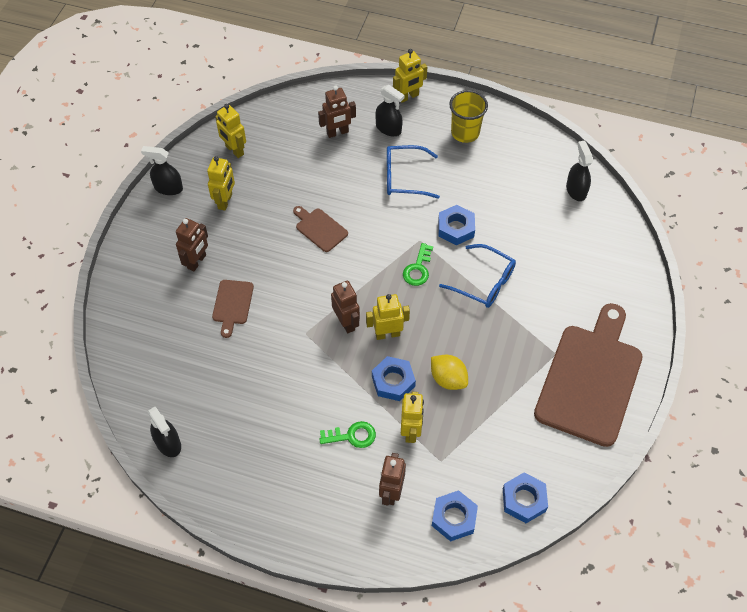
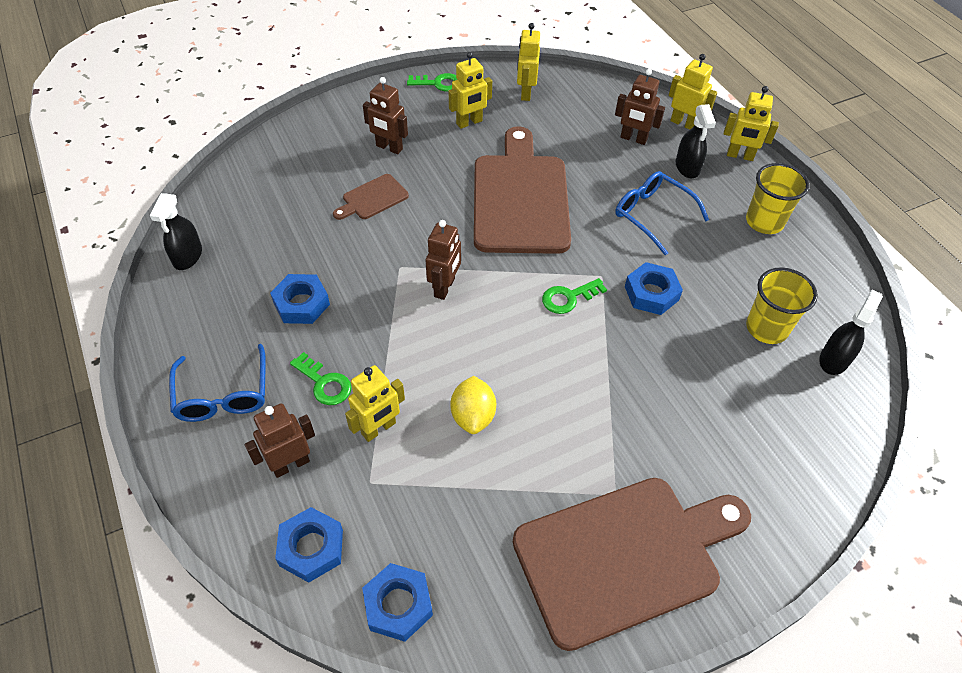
camera: 45 degrees right, 5 degrees down
(168, 188) = (438, 83): black spray bottle -> green key
(197, 262) = (389, 148): brown robot -> brown robot turned 45 degrees clockwise
(320, 228) = (520, 198): brown cutting board -> brown cutting board, size x2.29
(387, 334) = (468, 327): yellow robot -> yellow robot (683, 123)
(393, 381) = (420, 371): blue nut -> blue nut (301, 303)
(484, 282) = (620, 362): blue glasses -> blue glasses (223, 394)
(530, 199) = (766, 328): none -> yellow cup

